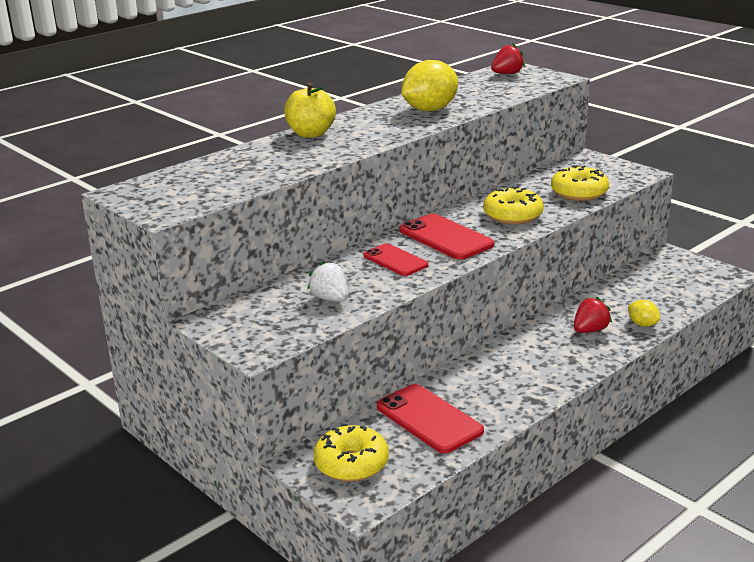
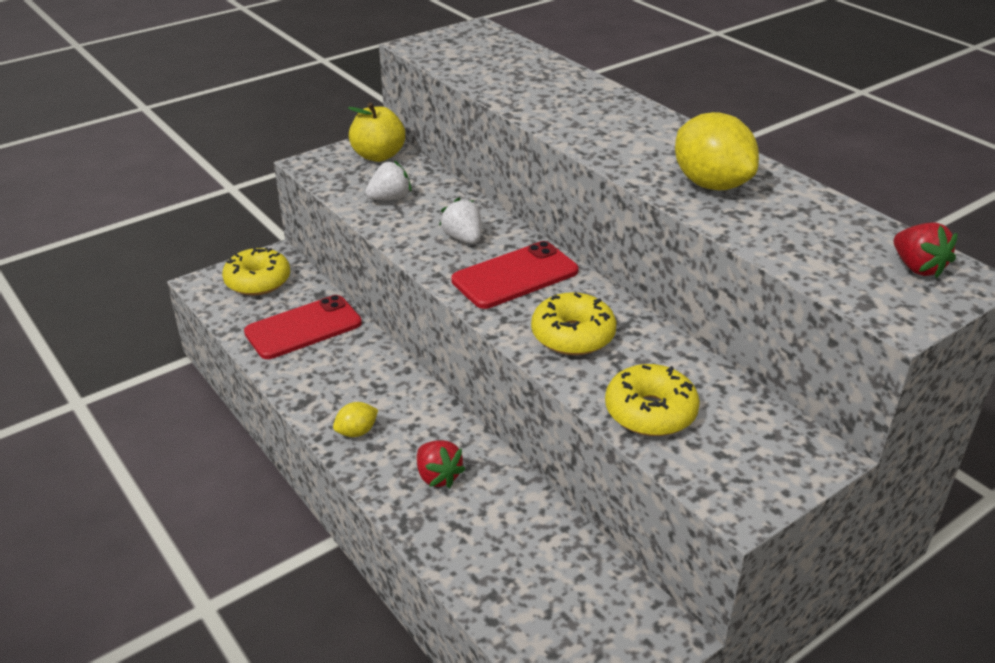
camera: 95 degrees right, 10 degrees up
(311, 134) = (622, 107): yellow apple -> yellow apple (378, 156)
(395, 260) = (463, 238): red phone -> white strawberry
(642, 324) = (439, 533): yellow lemon -> yellow lemon (357, 432)

